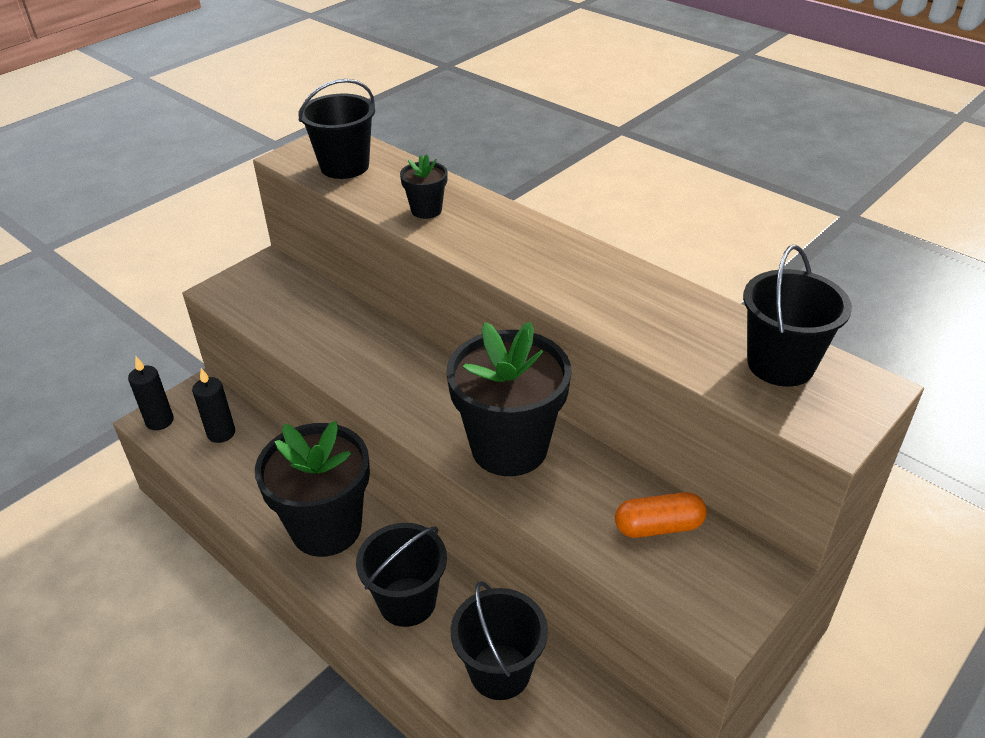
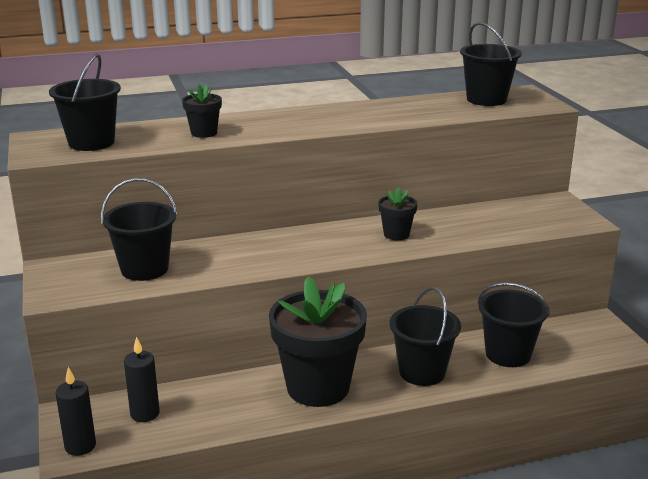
camera: 60 degrees left, 15 degrees down
(298, 313) = (144, 269): none -> black bucket
(509, 447) = (396, 234): black flower pot -> black flower pot, size x0.45
(658, 526) = (505, 214): orange capsule -> none

